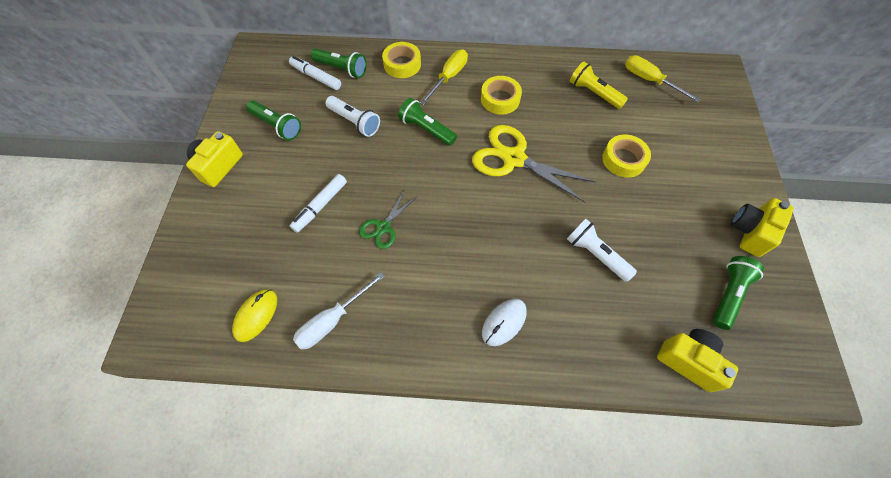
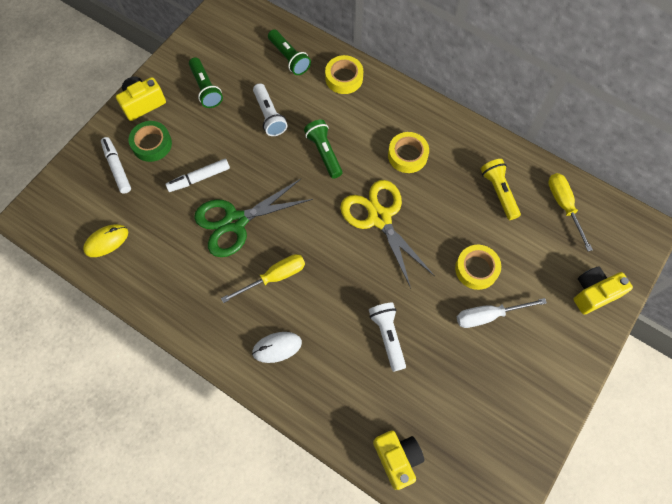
camera: 30 degrees right, 5 degrees up
(251, 198) = (152, 144): none -> green tape
(316, 77) = (263, 56): white marker -> white marker (117, 168)
(332, 320) = (156, 275): white screwdriver -> white screwdriver (488, 315)
(383, 227) = (235, 222): green scissors -> green scissors, size x1.87
(448, 77) = (376, 111): yellow screwdriver -> yellow screwdriver (274, 277)
(728, 294) = (473, 430): green flashlight -> none
(750, 232) = (538, 393): yellow camera -> yellow camera (593, 293)

